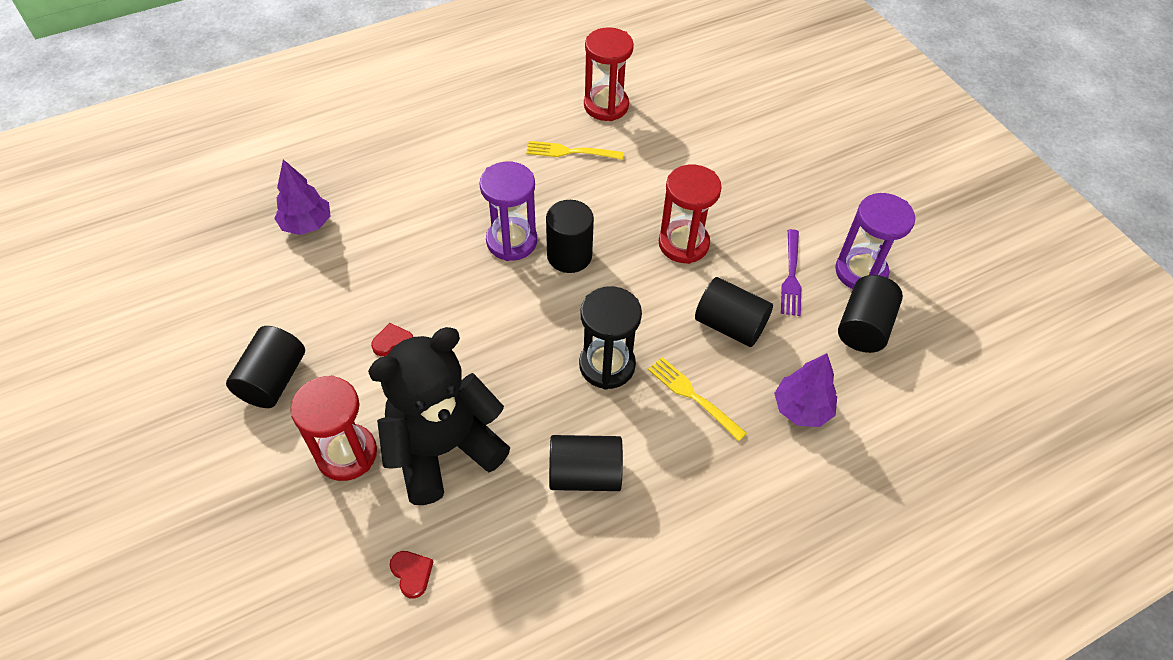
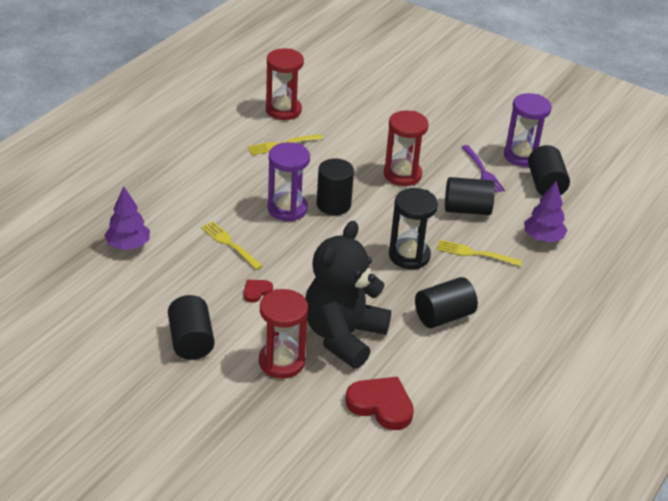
camera: 30 degrees left, 15 degrees down
(412, 573) = (381, 405): red heart -> red heart, size x1.96
(413, 265) = (230, 244): none -> yellow fork

